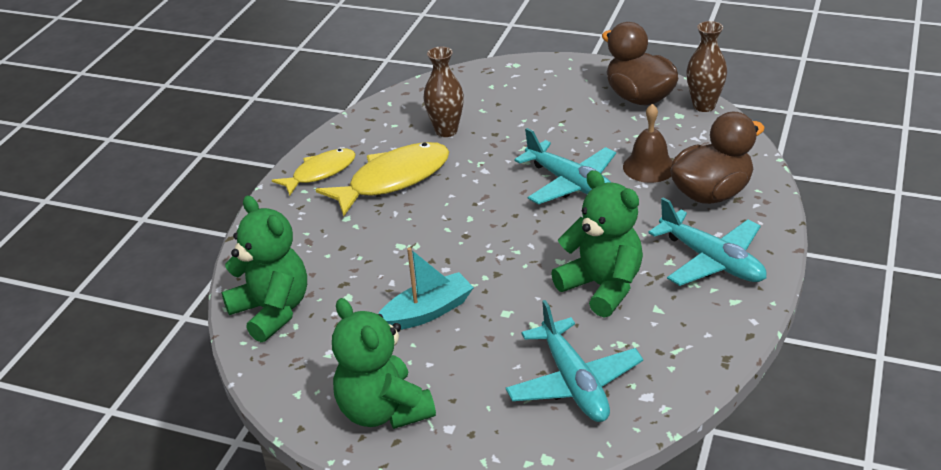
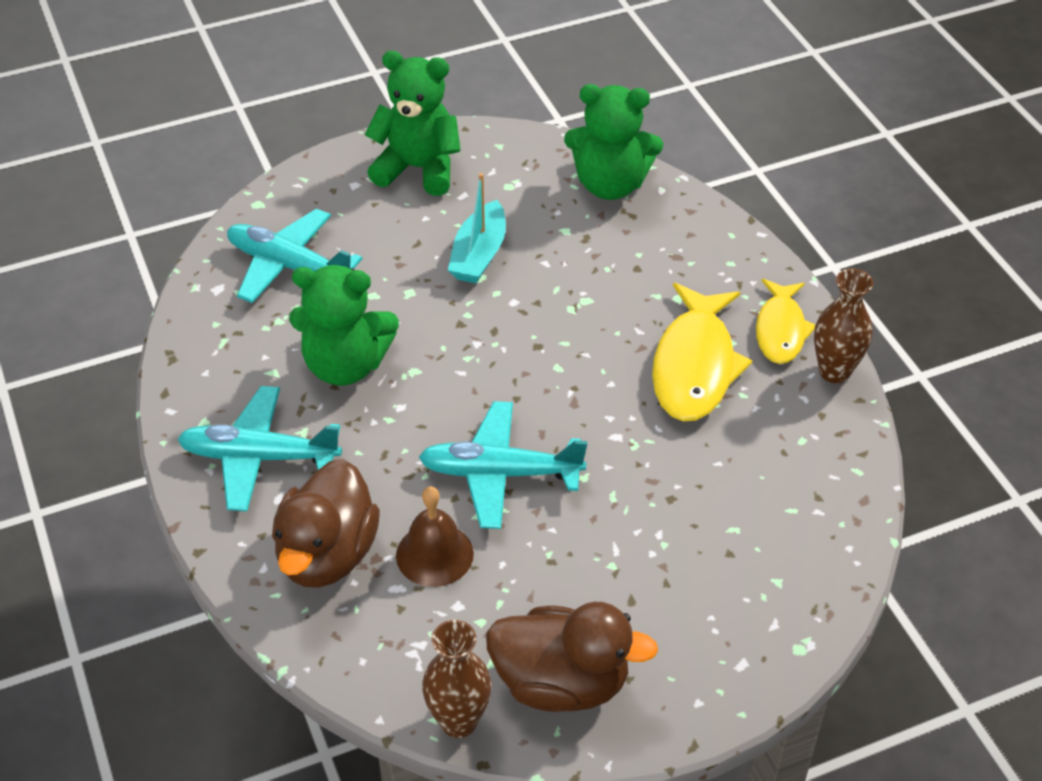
camera: 135 degrees right, 10 degrees up
(446, 131) = (731, 467): brown vase -> brown vase (834, 371)

